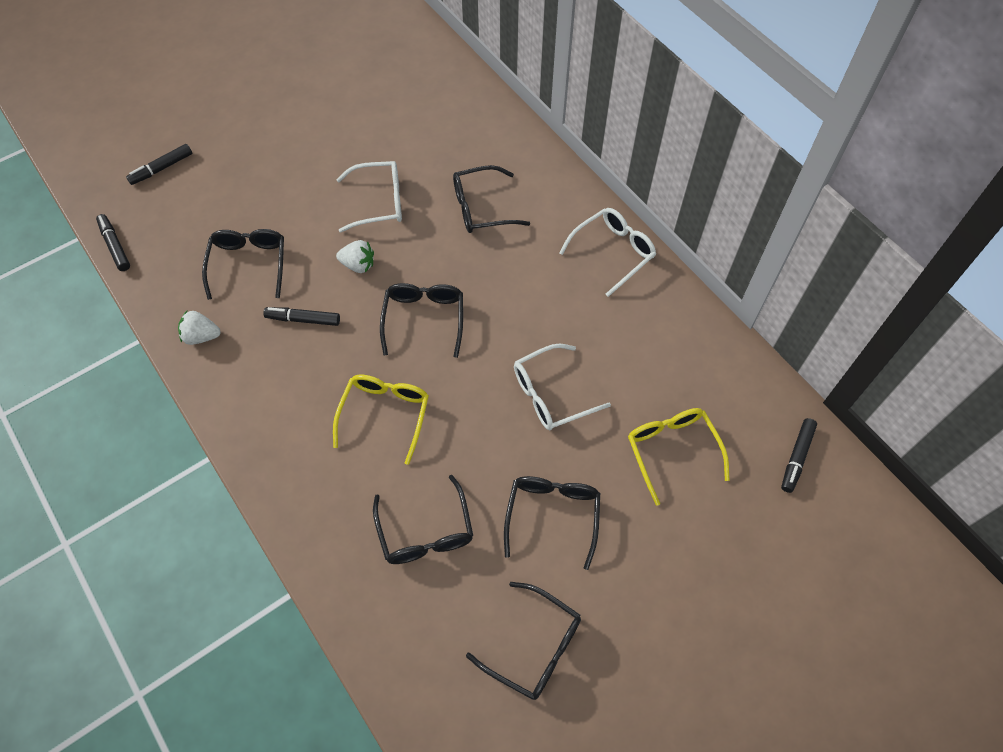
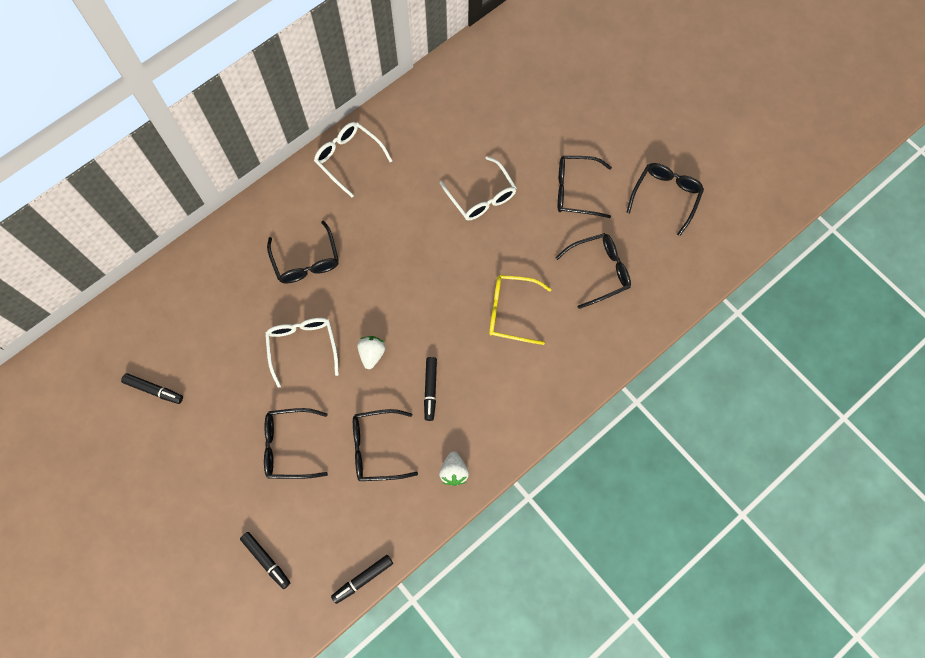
camera: 95 degrees left, 10 degrees up
(424, 319) = (422, 294): black glasses -> black glasses (289, 446)
(672, 451) = (518, 117): yellow glasses -> none
(796, 457) = (513, 44): black marker -> black marker (154, 390)

